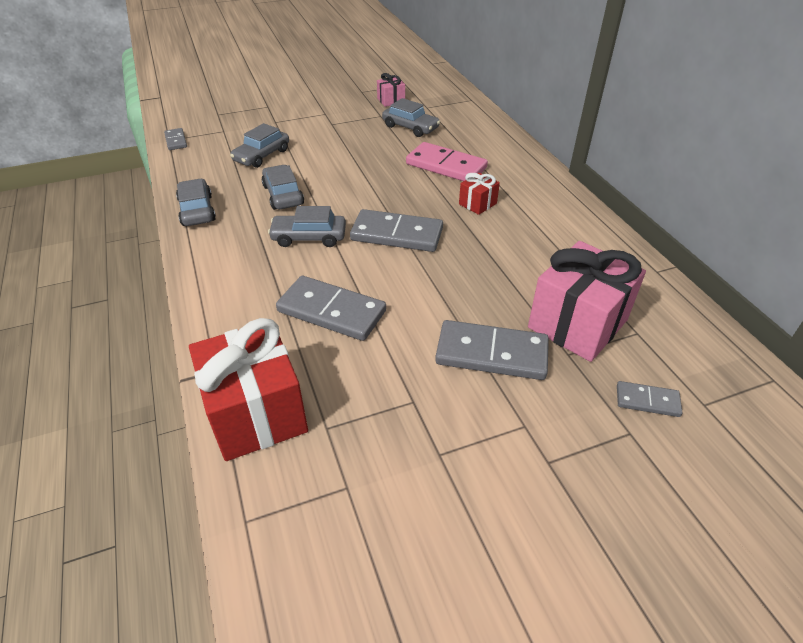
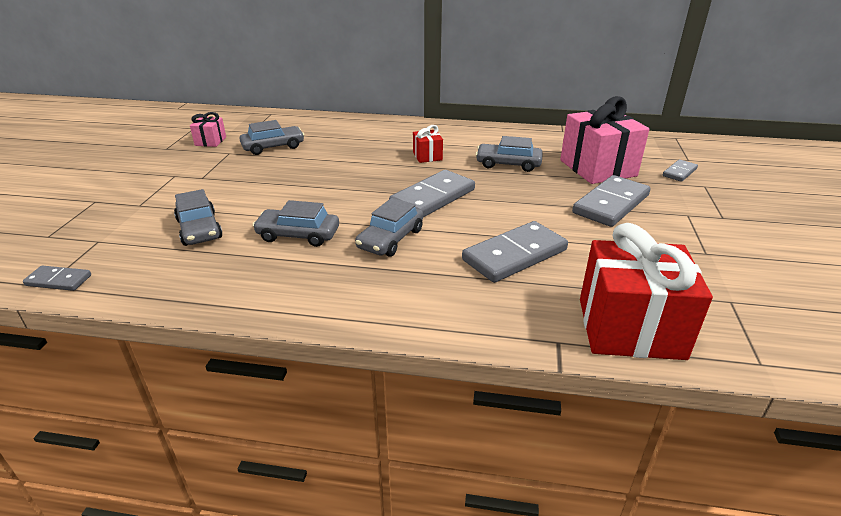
camera: 60 degrees left, 10 degrees down
(197, 210) = (254, 296): grey car -> grey car (508, 164)
(446, 166) = (358, 151): pink domino -> none

